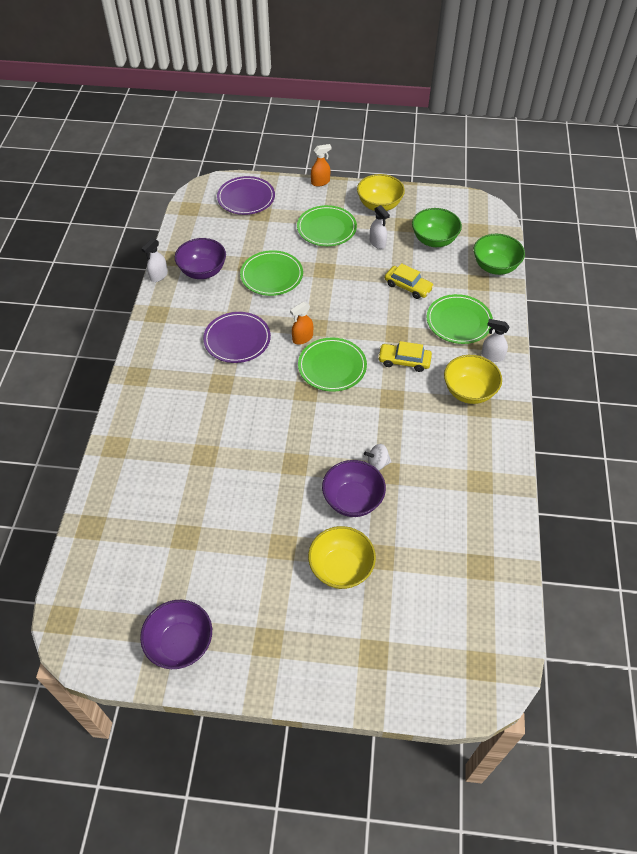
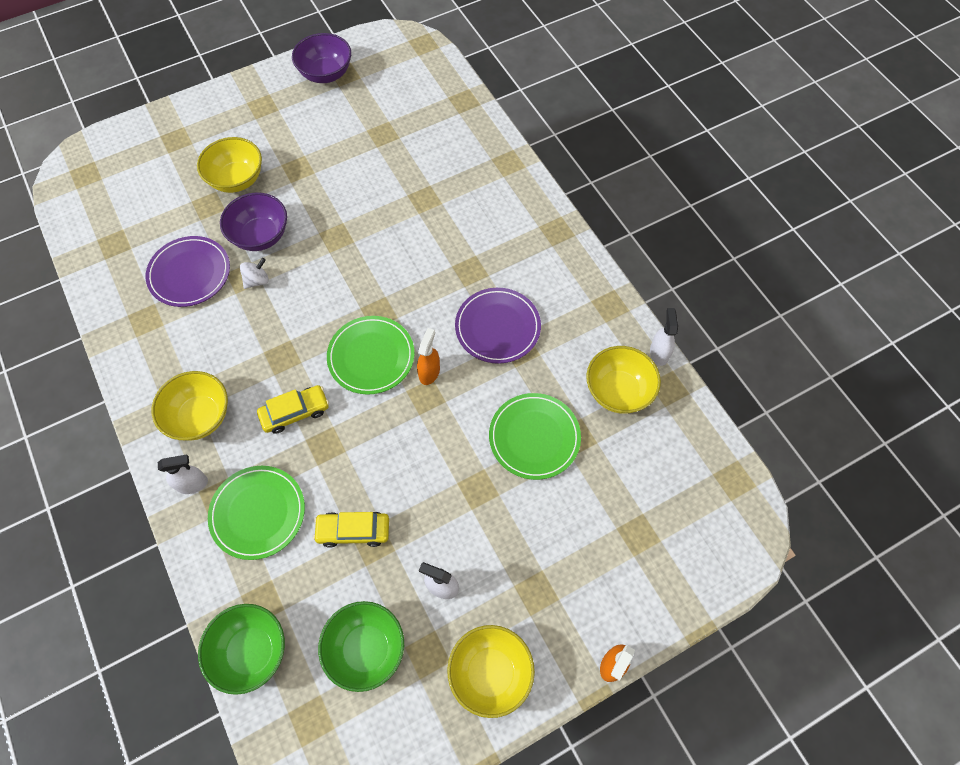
camera: 145 degrees right, 10 degrees up
(203, 271) = (618, 391): purple bowl -> yellow bowl
(246, 198) = (683, 552): purple plate -> purple plate (189, 273)
(326, 228) = (530, 568): green plate -> none

